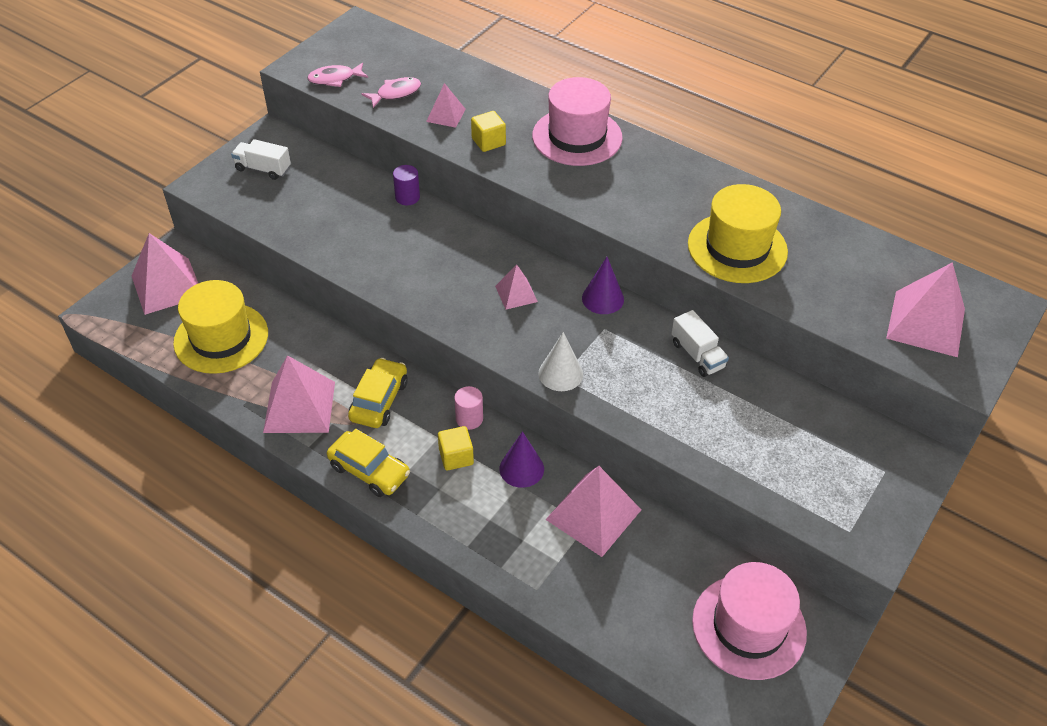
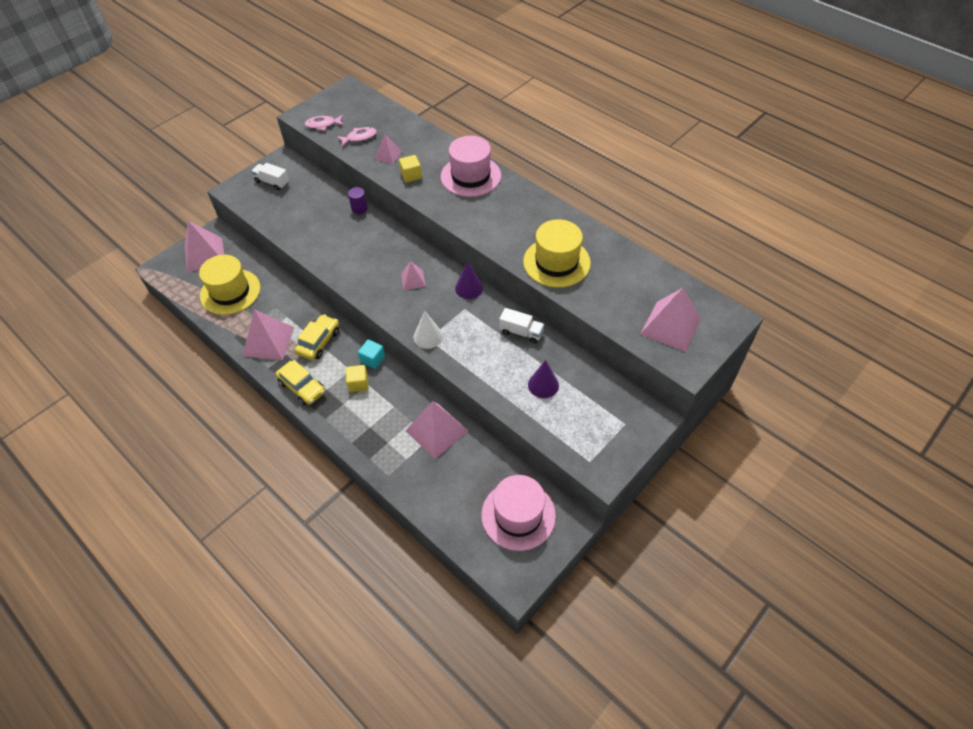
camera: 10 degrees right, 5 degrees up
(469, 419) = (373, 359): pink cylinder -> turquoise cube
(521, 468) = (398, 395): purple cone -> purple cone (543, 385)
(697, 355) = (521, 332): white truck -> white truck turned 45 degrees counterclockwise

